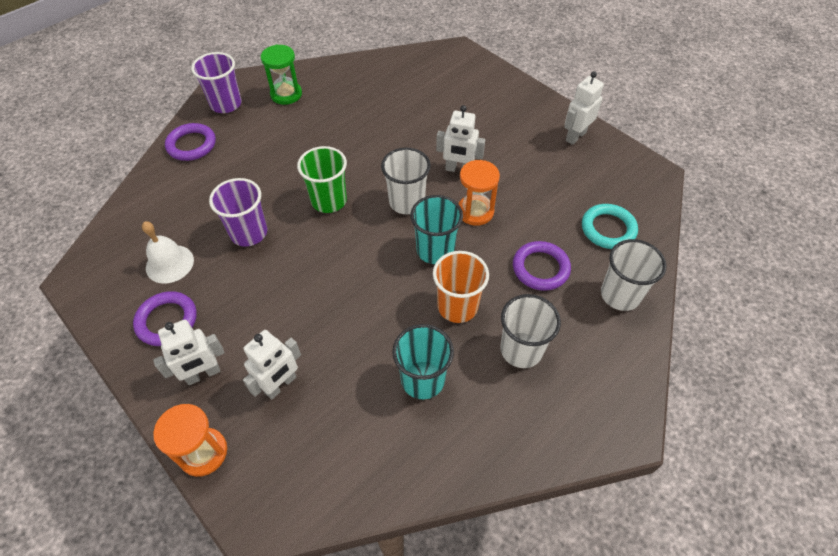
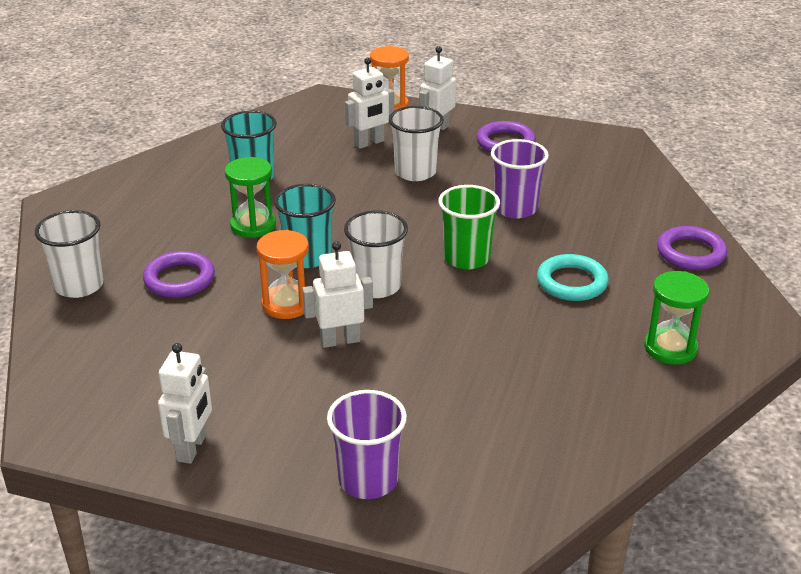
camera: 150 degrees right, 20 degrees down
(169, 264) = (556, 169): white bell -> none
(226, 104) = (726, 307): purple cup -> purple cup (368, 480)
(280, 385) = (369, 143): white robot -> white robot turned 135 degrees counterclockwise
(457, 306) = (253, 225): orange cup -> green hourglass
(521, 350) = (172, 218): white cup -> white cup (415, 172)
(608, 229) = (107, 341): turquoise ring -> turquoise ring (572, 282)

